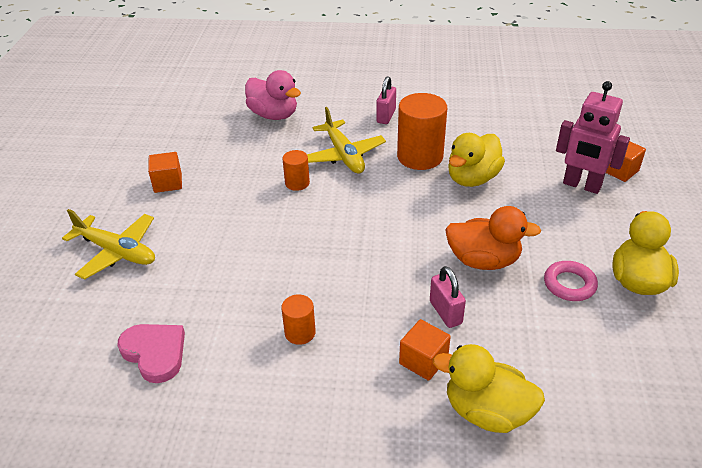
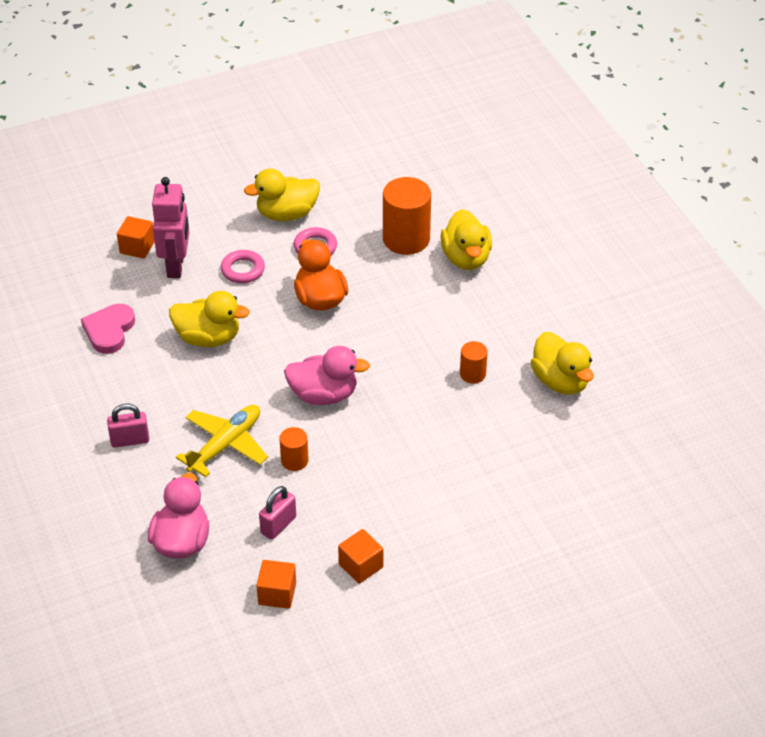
camera: 120 degrees left, 5 degrees up
(117, 252) = (478, 542): yellow plane -> none
(155, 353) = (554, 447): pink heart -> pink heart (109, 330)
(230, 405) = (560, 381): none -> yellow duck
(354, 221) = (324, 395): none -> pink duck
(420, 156) = (193, 386): orange cylinder -> orange cylinder (406, 239)
(423, 361) = (447, 300): orange cube -> orange cube (277, 593)
(445, 312) = (393, 303): pink padlock -> pink padlock (278, 525)
(556, 223) = (243, 270): none -> pink ring

